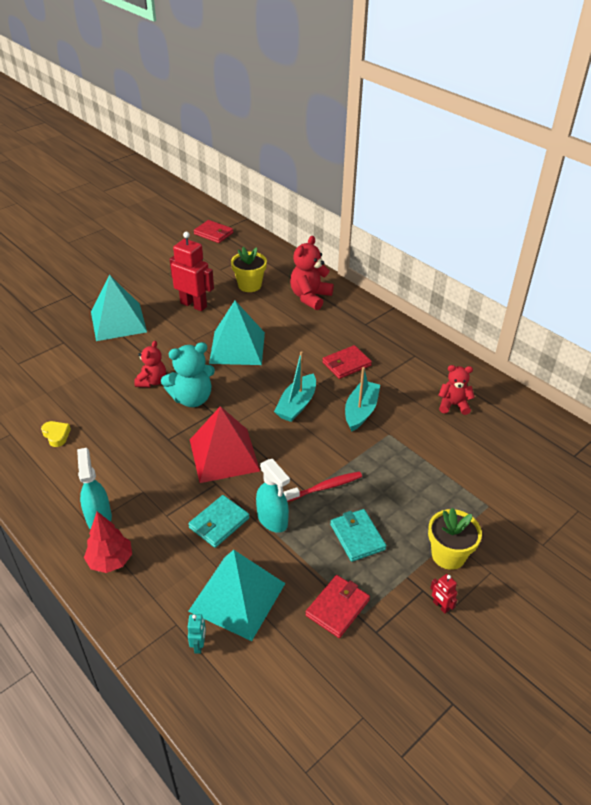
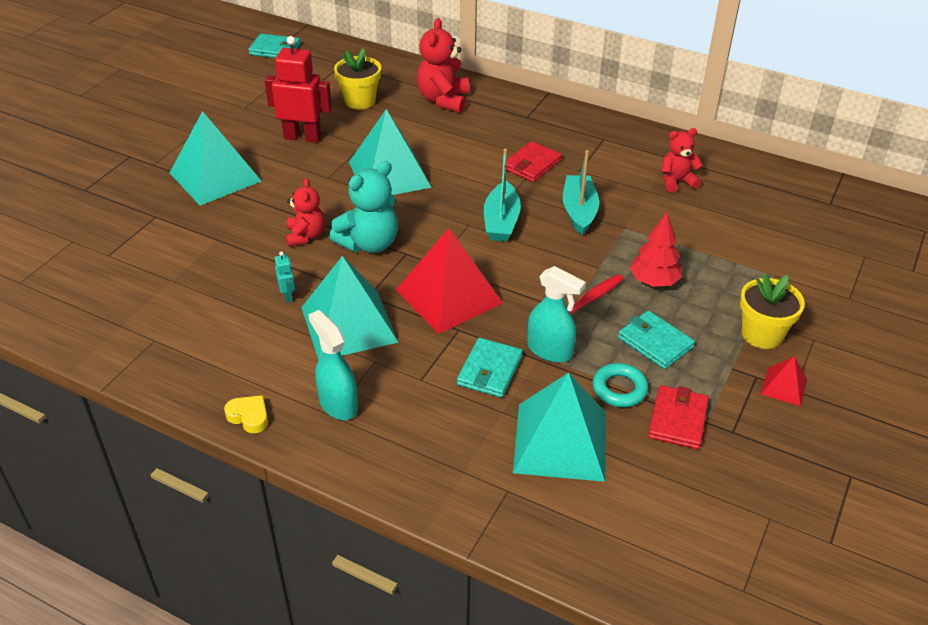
camera: 20 degrees left, 0 degrees up
(56, 435) = (220, 326): yellow heart -> yellow heart (249, 416)
(110, 561) = (384, 447): red tree -> red tree (654, 281)
(142, 458) = (349, 324): none -> turquoise pyramid
(199, 645) = (548, 504): turquoise robot -> turquoise robot (288, 296)
(213, 233) = (275, 49): red wallet -> turquoise wallet
(307, 567) = (619, 389): none -> turquoise ring
(440, 606) = (783, 386): red robot -> red pyramid

